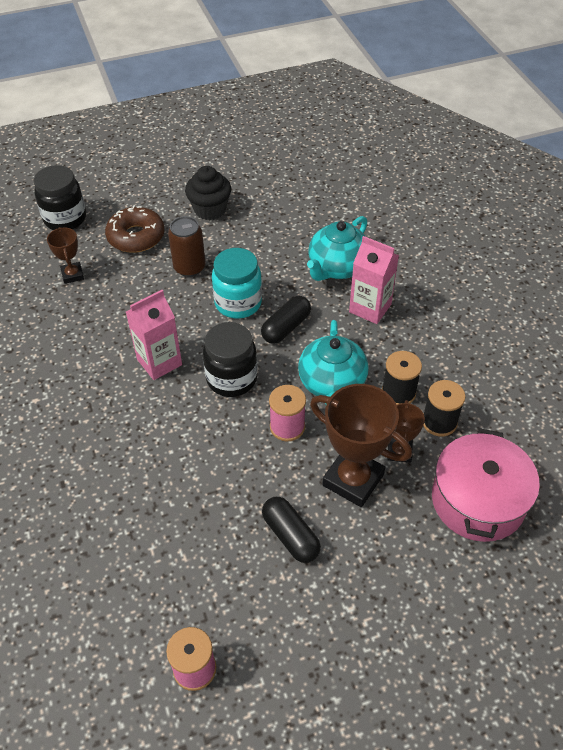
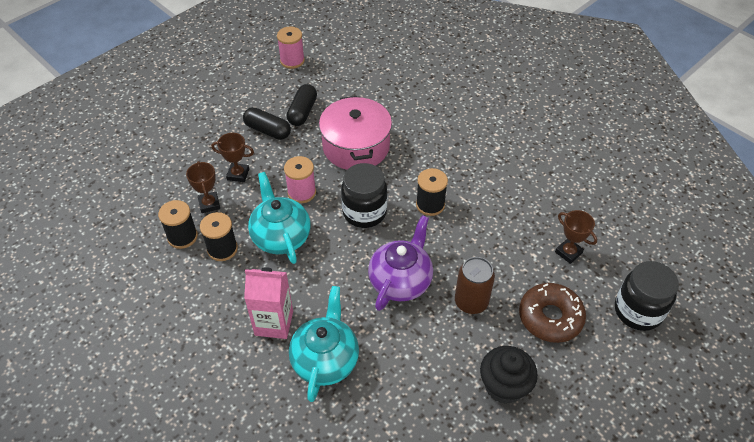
camera: 155 degrees right, 0 degrees up
(159, 362) = (430, 204): pink carton -> black spool
(238, 303) = (400, 281): turquoise jar -> purple teapot
(286, 327) = (344, 273): black capsule -> black capsule (302, 112)
(353, 480) = (238, 174): brown trophy -> brown trophy, size x0.53
(478, 500) = (143, 191): pink pot -> pink pot (356, 146)

